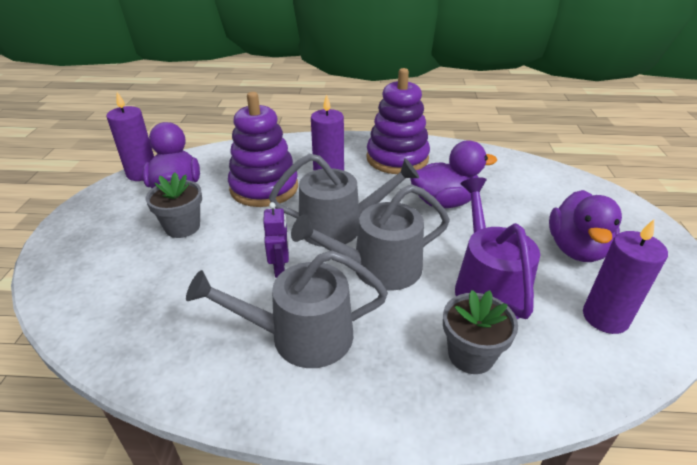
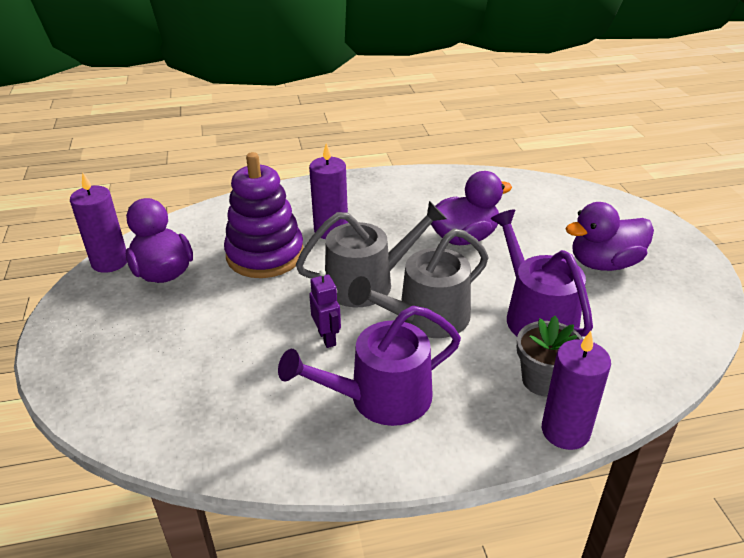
camera: 15 degrees left, 0 degrees up
(182, 227) = (196, 315): grey flower pot -> none
(302, 336) = (381, 398): grey watering can -> purple watering can
(397, 158) = (396, 197): purple stacking toy -> none
(576, 249) = (604, 263): purple duck -> purple duck turned 75 degrees clockwise
(605, 317) = (647, 322): purple candle -> purple candle (565, 431)

